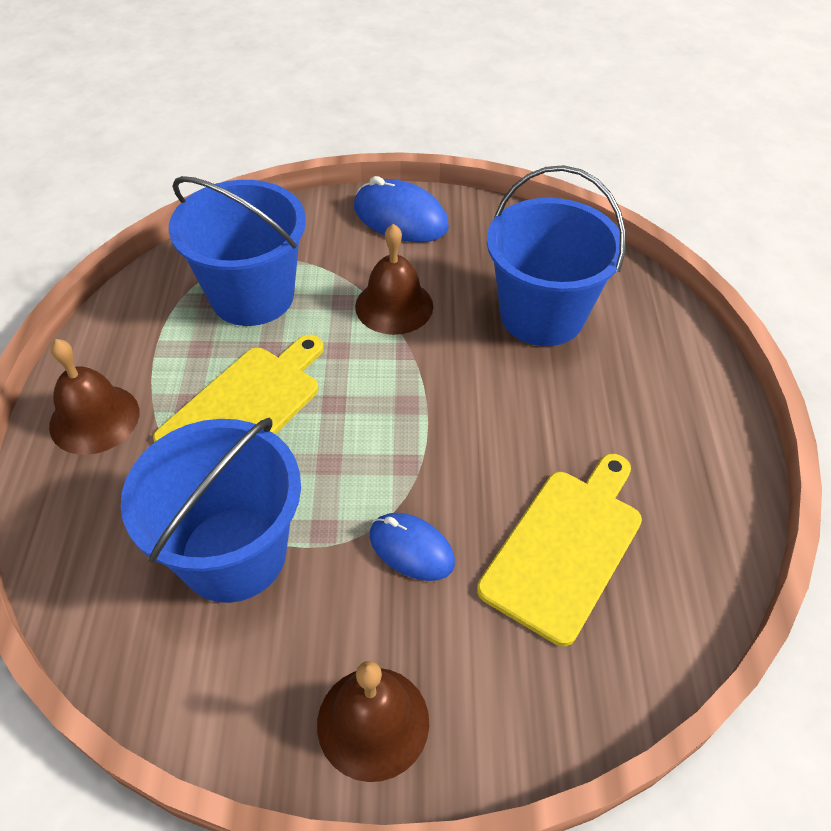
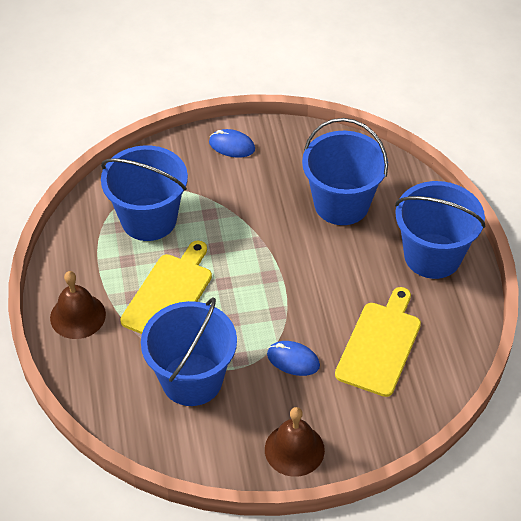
camera: 10 degrees left, 0 degrees up
(394, 306) = (244, 212): brown bell -> none
(400, 218) = (232, 146): blue mouse -> blue mouse, size x0.66
(674, 412) = (432, 256): none -> blue bucket

